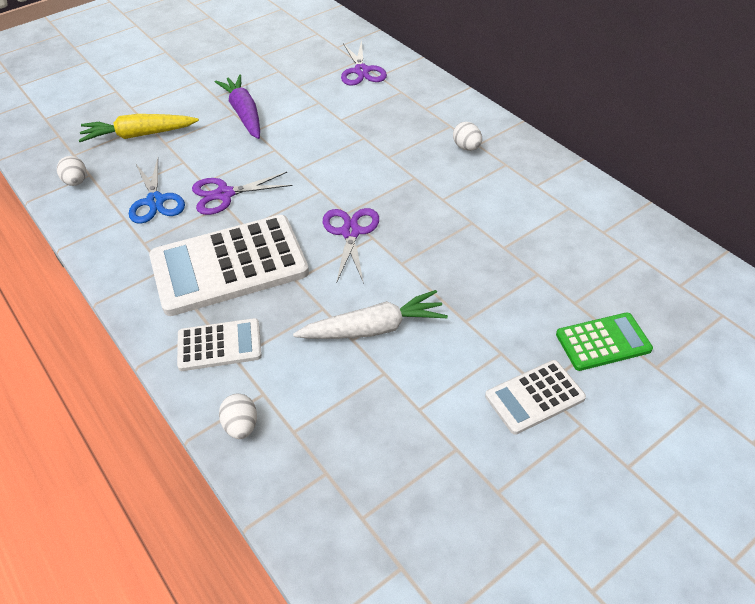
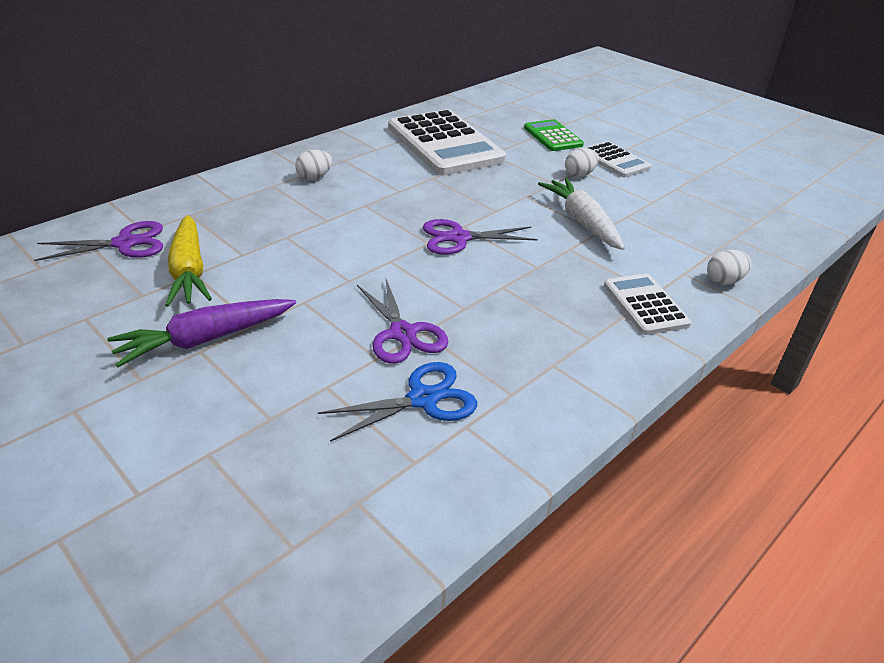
camera: 100 degrees left, 10 degrees down
(76, 182) = (380, 515): white egg -> white egg (579, 174)
(139, 135) = (242, 457): yellow carrot -> yellow carrot (189, 271)
(229, 265) = (531, 313): white calculator -> white calculator (444, 144)

